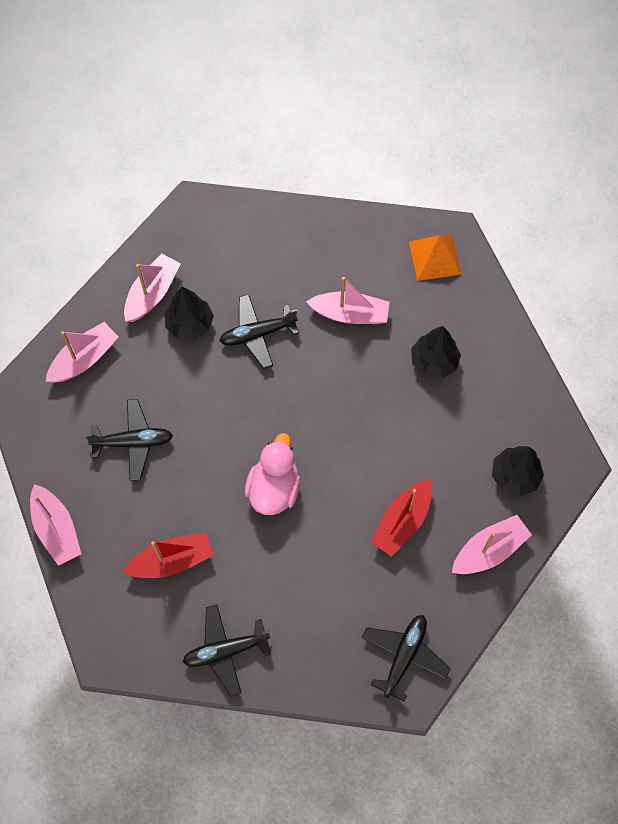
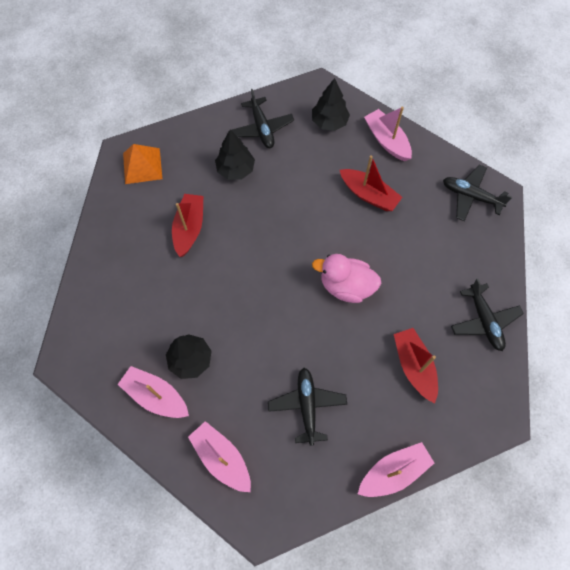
camera: 90 degrees left, 0 degrees up
(258, 334) = (204, 301): black plane -> black plane (262, 128)
(350, 314) = (189, 228): pink boat -> red boat

